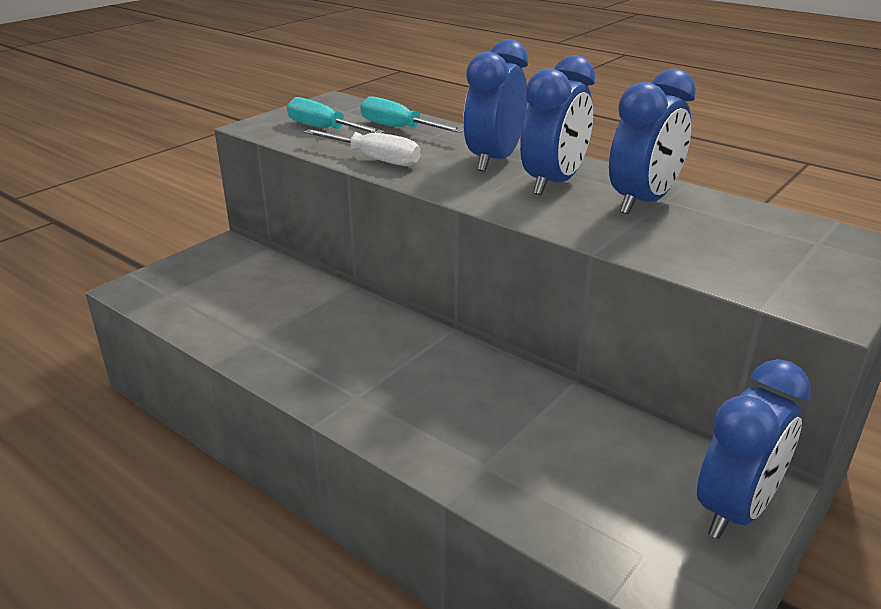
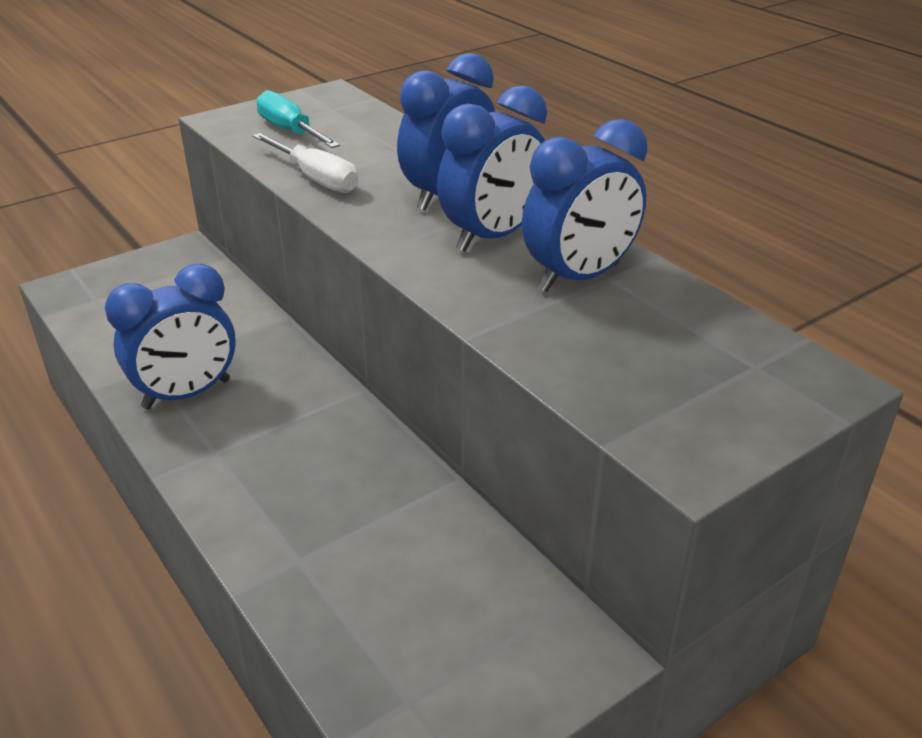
camera: 15 degrees right, 5 degrees up
(399, 128) = (374, 139): turquoise screwdriver -> none
(735, 510) = (542, 673): blue clock -> blue clock (187, 394)

